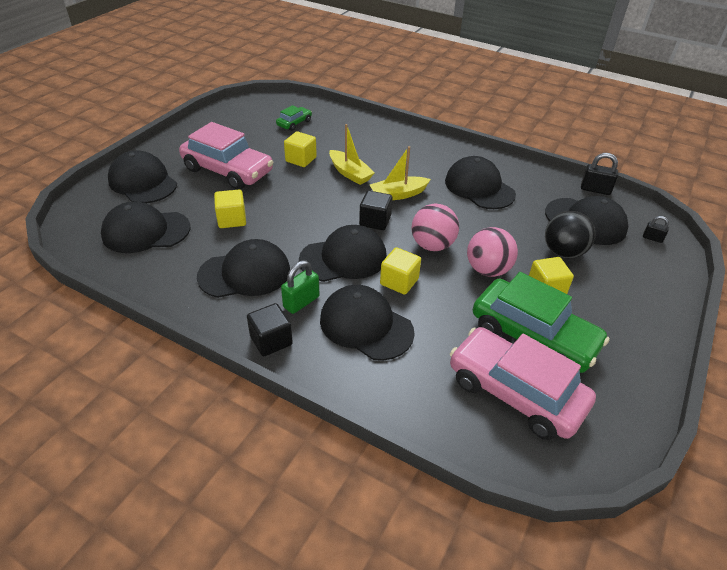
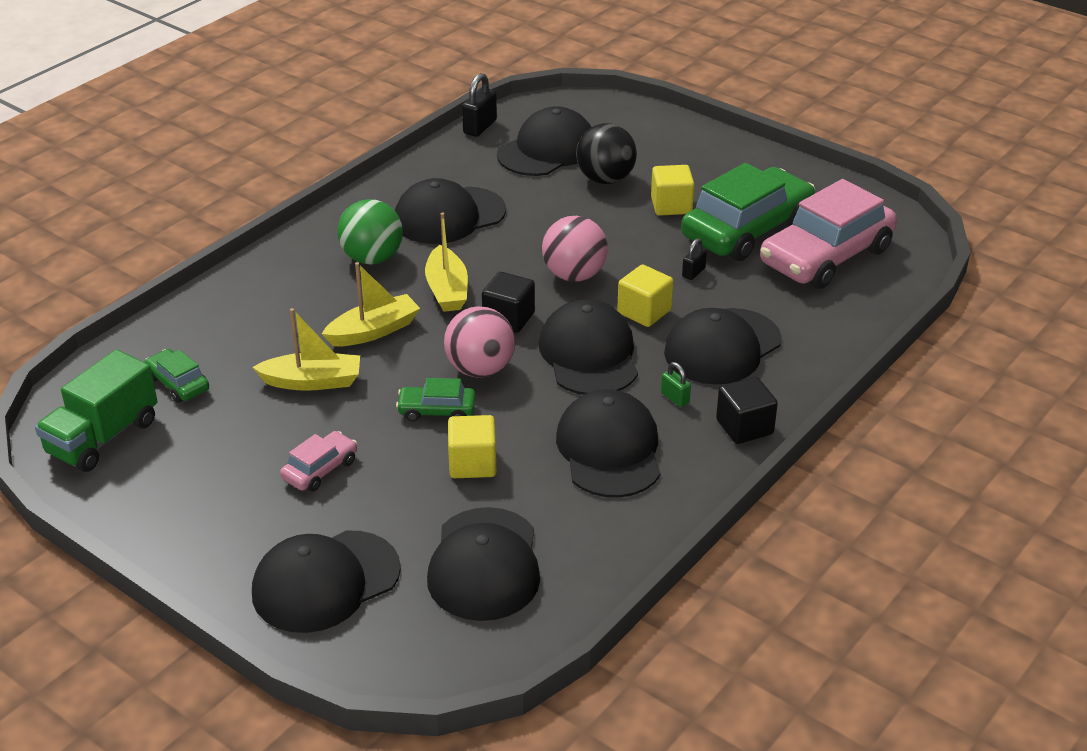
camera: 80 degrees left, 5 degrees down
(228, 170) = (320, 469): pink car -> pink car, size x0.46
(252, 111) = (103, 437): none -> green truck
(279, 202) = (437, 411): none -> green car
(301, 159) = (312, 381): yellow cube -> yellow boat
(301, 302) = (675, 398): green padlock -> green padlock, size x0.60
(421, 165) = (372, 258): none -> green ball
(487, 270) = (630, 240): pink ball -> pink ball (480, 369)
(652, 238) = (589, 113): black padlock -> black padlock (693, 272)

